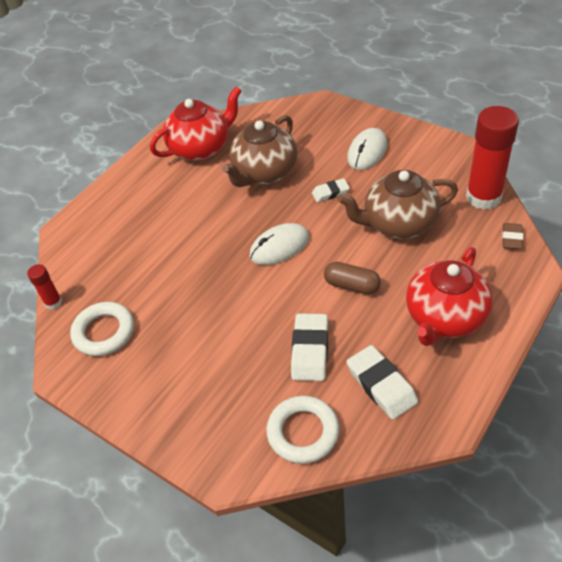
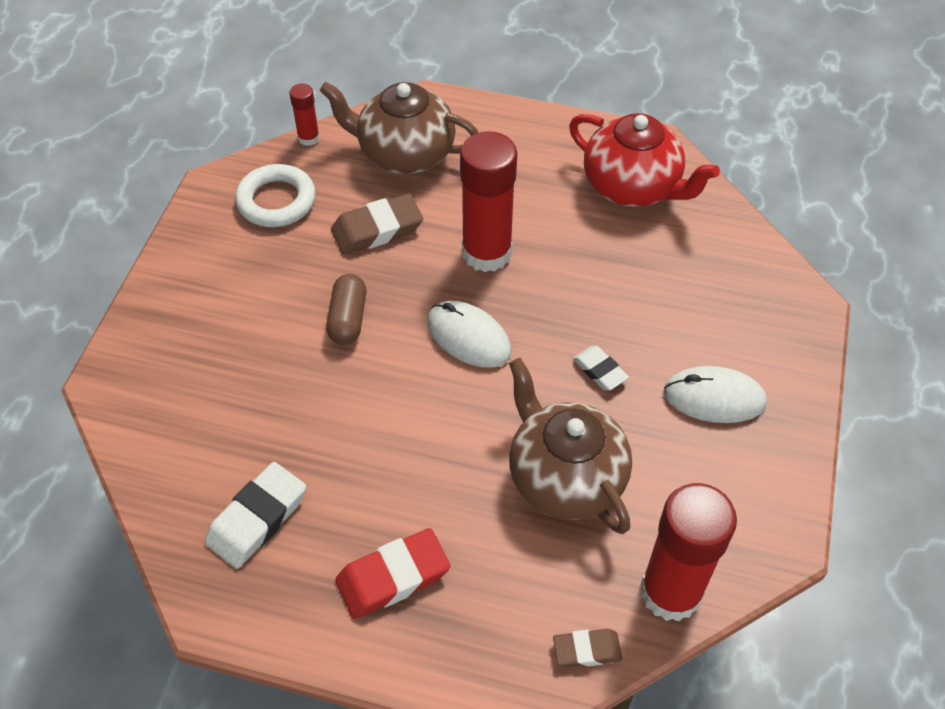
camera: 65 degrees right, 5 degrees up
(165, 277) = (377, 229): none -> brown eraser
(216, 224) = (487, 252): none -> red glue stick
(264, 173) = (610, 277): brown teapot -> brown teapot (405, 154)
(303, 432) = (171, 446): white ring -> none
(310, 350) = (296, 422): white eraser -> none
(352, 285) = (421, 443): brown capsule -> brown capsule (348, 319)
(445, 317) = (393, 577): red teapot -> red eraser

